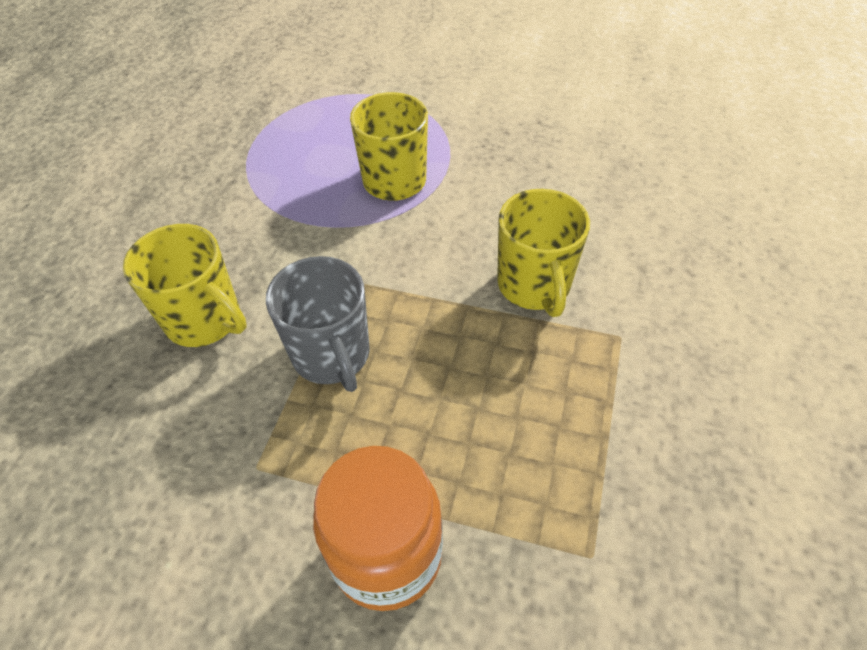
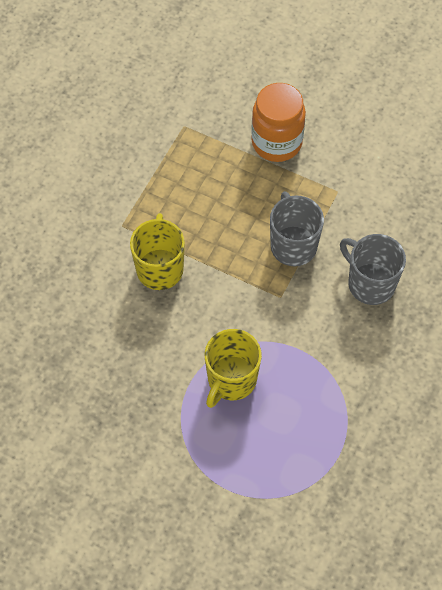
camera: 170 degrees left, 10 degrees up
(205, 320) = (370, 283): yellow mug -> grey mug

